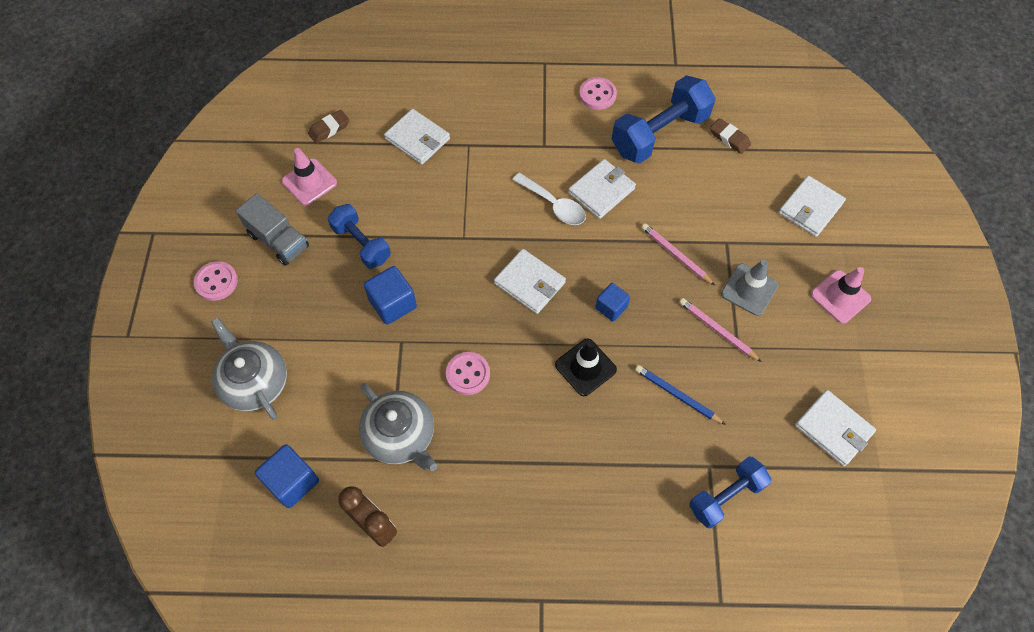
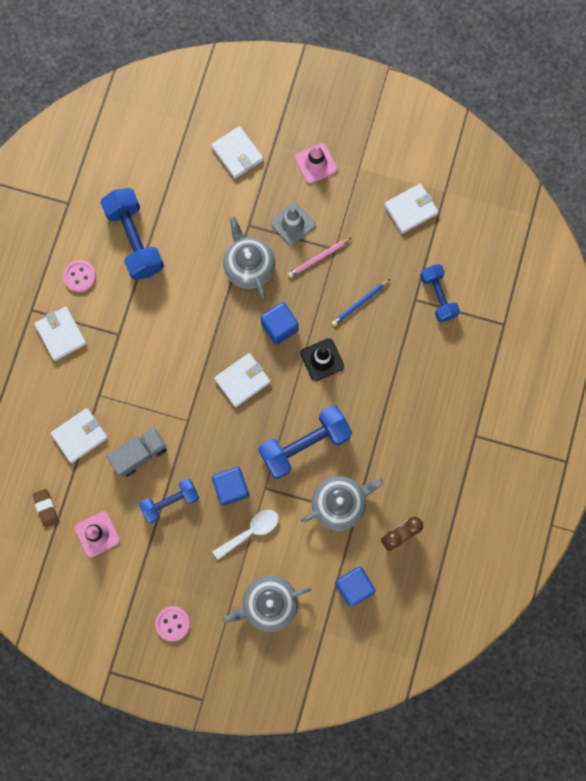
camera: 75 degrees left, 15 degrees up
(278, 240) = (148, 568): grey truck -> grey truck (140, 454)
(468, 374) = (305, 445): pink button -> blue dumbbell
(554, 205) = (178, 343): white spoon -> white spoon (251, 531)
(601, 191) = (176, 302): white wallet -> white wallet (61, 334)
(611, 307) = (279, 327): blue cube -> blue cube, size x1.52
(675, 255) = (249, 266): pink pencil -> grey teapot
(729, 138) = (156, 188): brown eraser -> none

